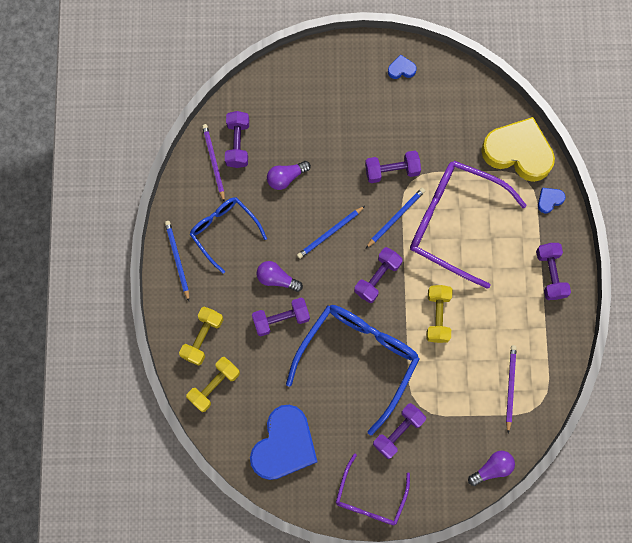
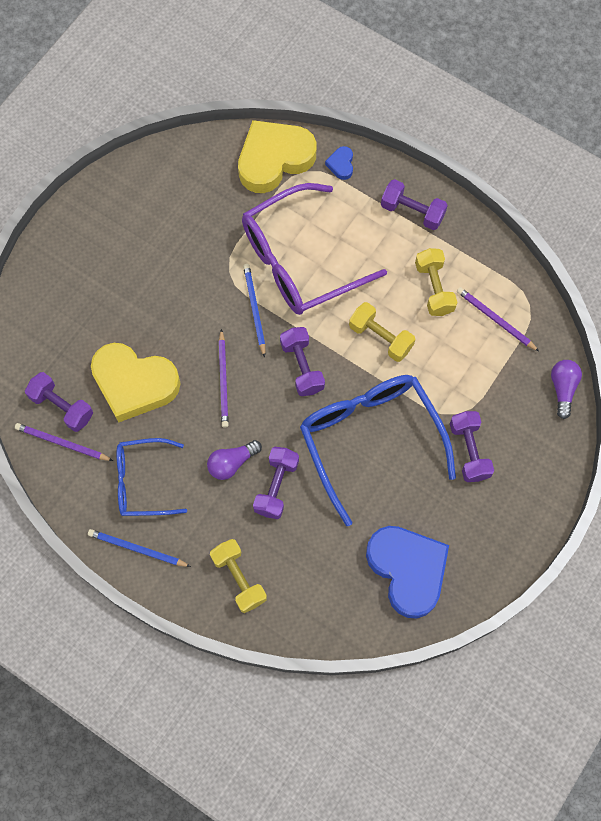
camera: 55 degrees left, 5 degrees down
(214, 386) = (297, 600): yellow dumbbell -> yellow dumbbell (434, 288)
(286, 177) = (134, 383): purple light bulb -> yellow heart
(330, 233) = (223, 380): blue pencil -> purple pencil
(370, 497) = (516, 521): purple glasses -> none
(392, 171) = (205, 281): purple dumbbell -> none
(401, 69) = (110, 204): blue heart -> none

